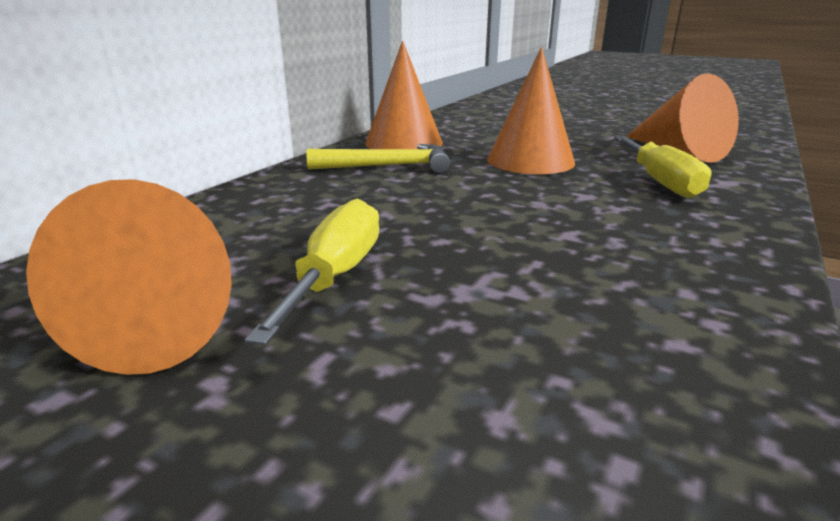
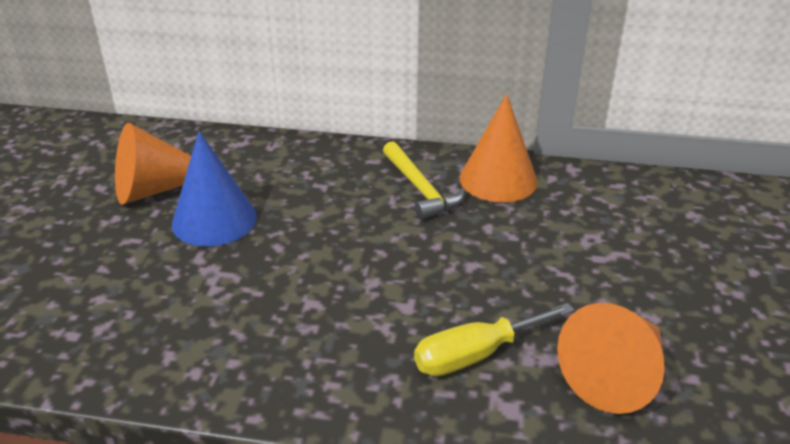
camera: 70 degrees right, 10 degrees up
(336, 275) = (214, 220): yellow screwdriver -> blue cone
(530, 160) = (492, 263): orange cone -> none

